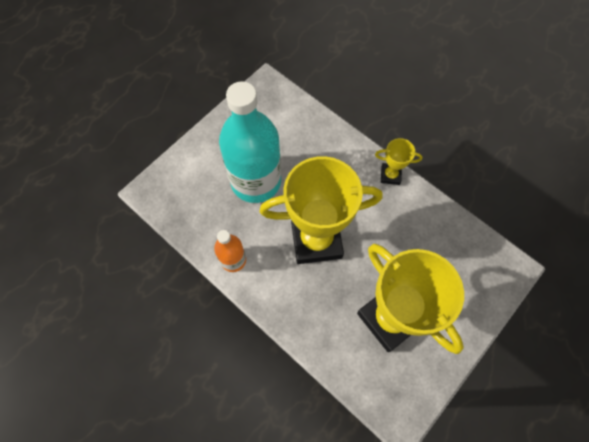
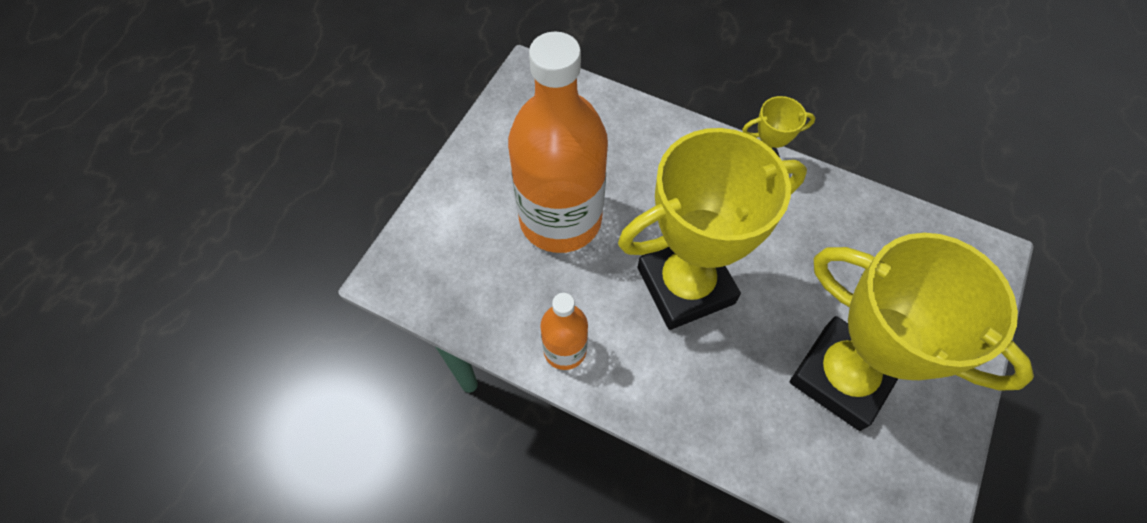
camera: 15 degrees left, 5 degrees down
(256, 181) = (560, 219): turquoise bottle -> orange bottle

